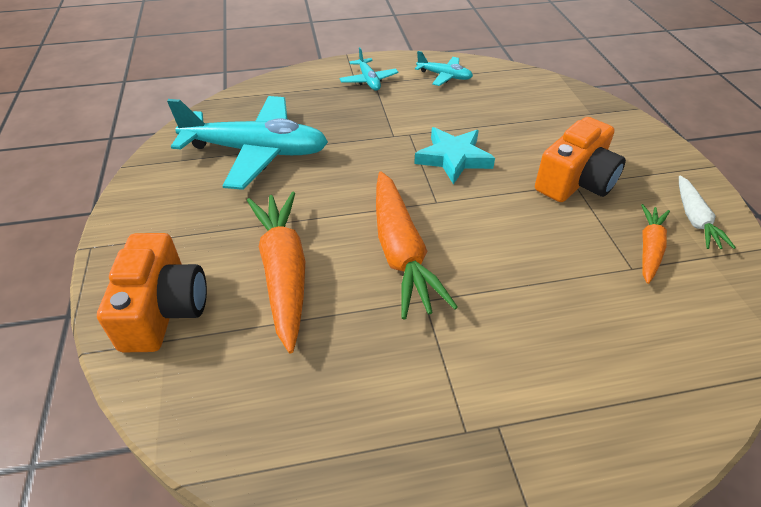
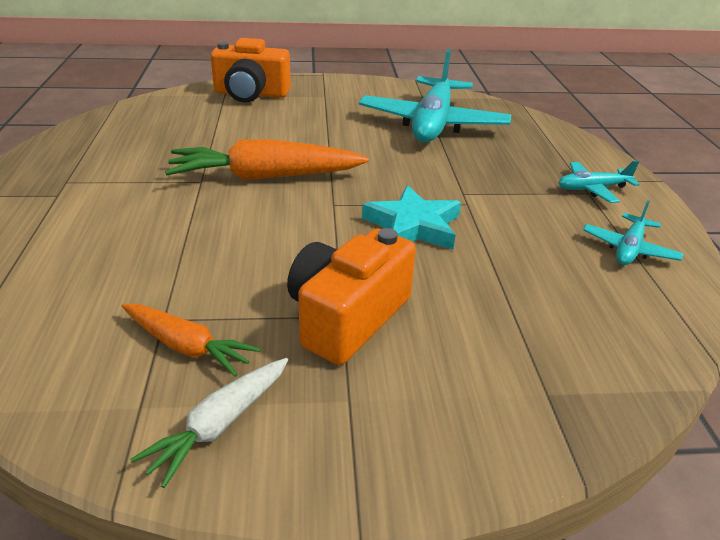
camera: 95 degrees right, 10 degrees down
(283, 272) = (266, 129): orange carrot -> none
(575, 181) = (347, 317): orange camera -> orange camera turned 75 degrees clockwise
(695, 219) = (219, 425): white carrot -> white carrot turned 60 degrees counterclockwise

